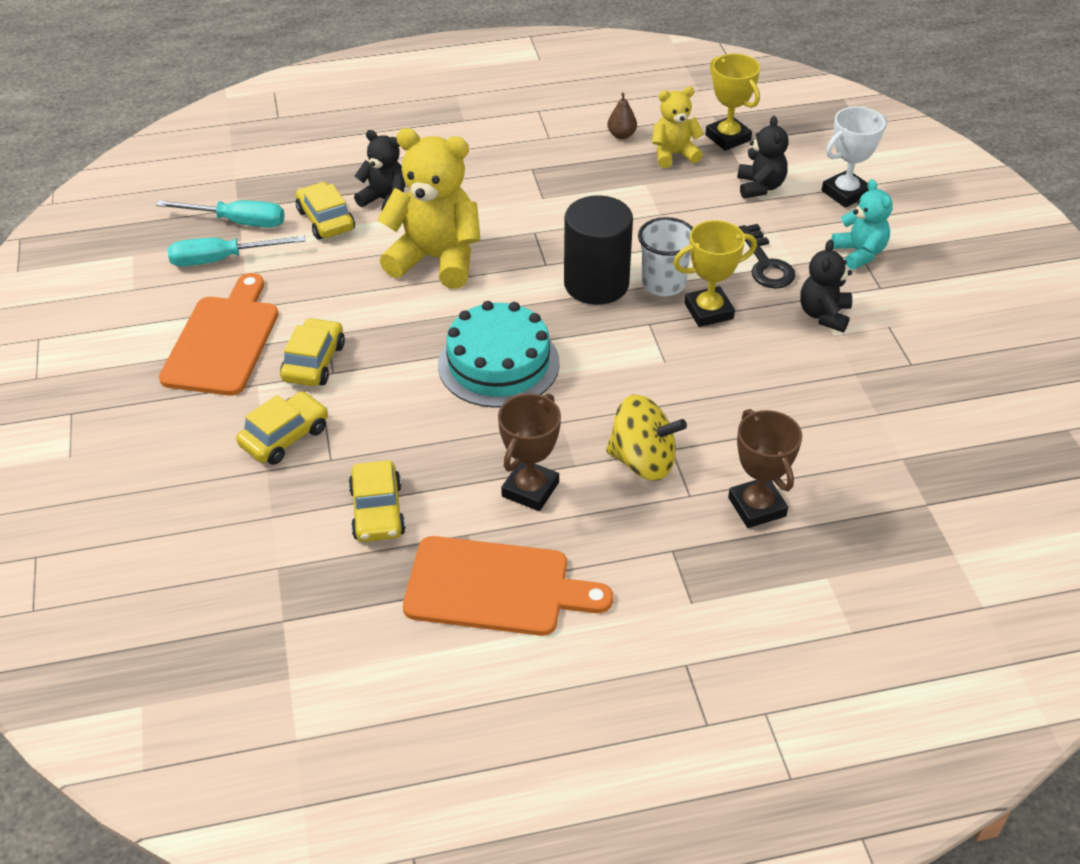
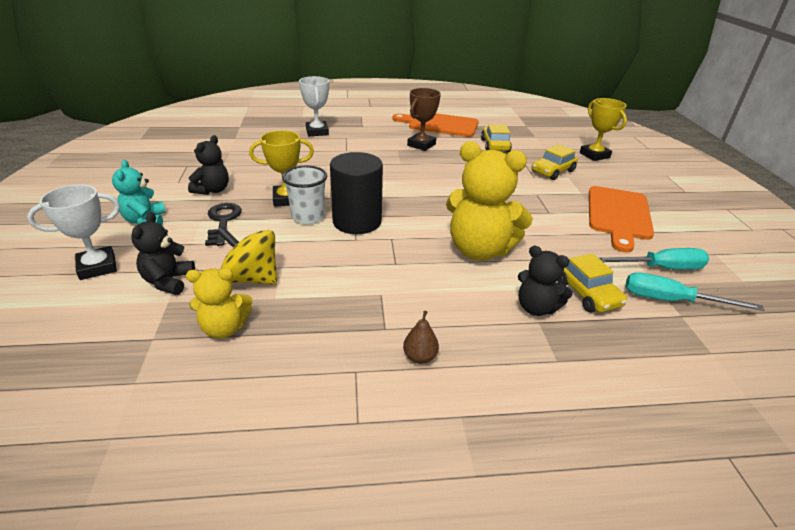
camera: 175 degrees left, 10 degrees down
(314, 362) = (551, 199): yellow car -> none
(498, 364) = (433, 188): turquoise cake -> none
(621, 135) = (267, 363): brown pear -> brown pear (420, 357)
(643, 461) = (363, 148): yellow spinning top -> yellow spinning top (252, 278)
(728, 138) = (147, 344): yellow trophy -> yellow trophy (594, 155)
(757, 507) = (317, 132): brown trophy -> white trophy

